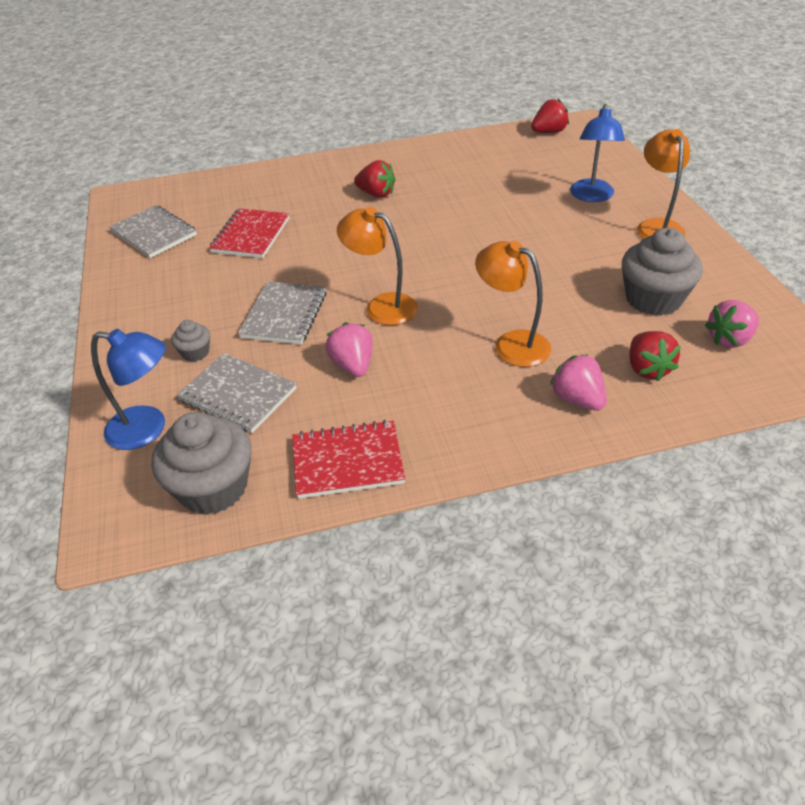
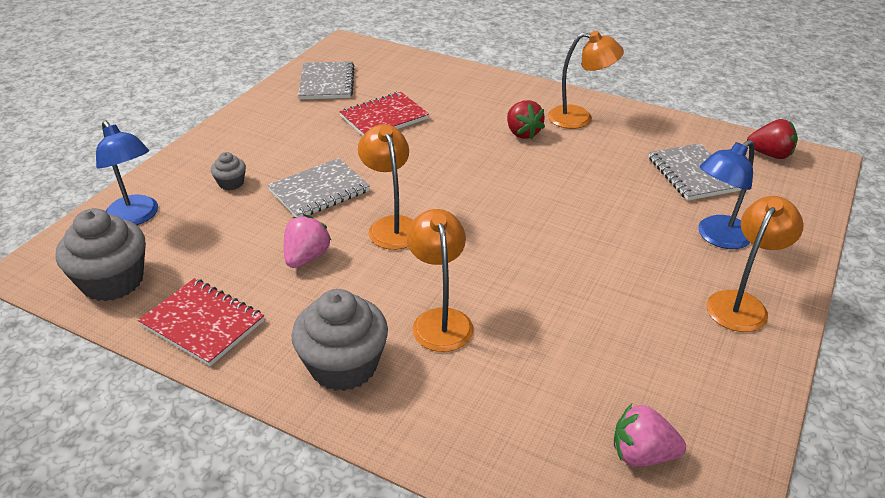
camera: 40 degrees right, 5 degrees down
(238, 395) = (211, 229): grey notebook -> grey notebook (692, 174)
(400, 165) = (579, 118): none -> orange lamp
(577, 399) = (421, 401): pink strawberry -> none
(647, 369) = (518, 422): red strawberry -> none
(653, 299) = (625, 367): grey cupcake -> grey cupcake (343, 366)

